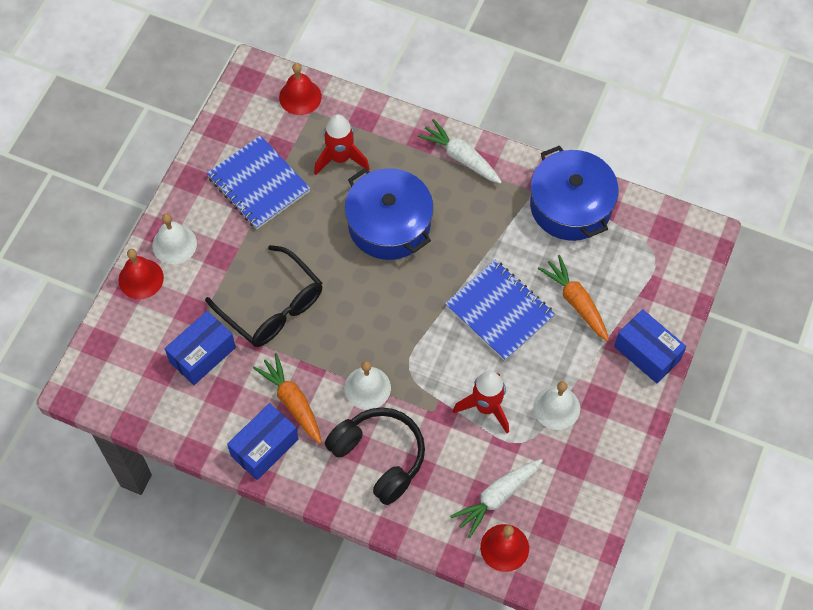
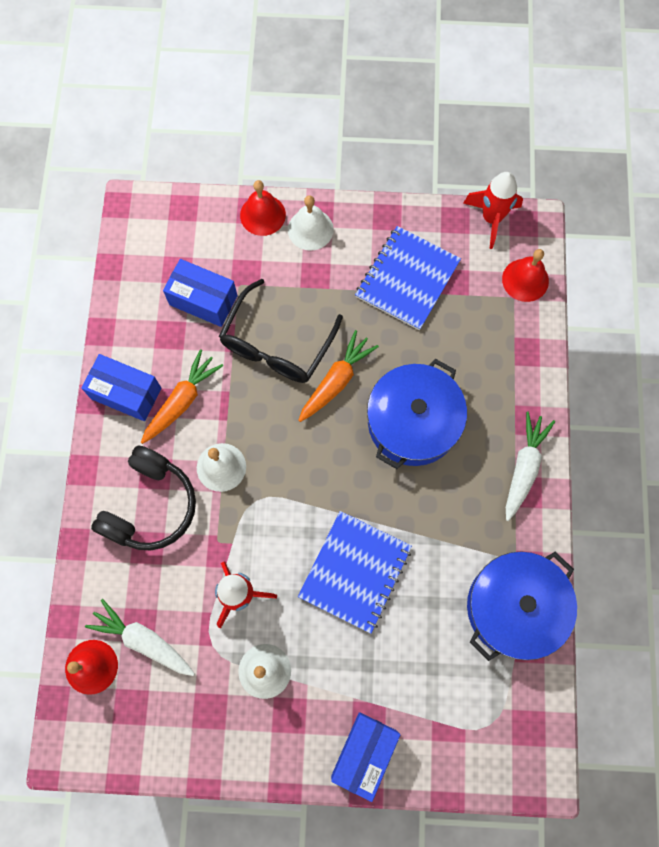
camera: 70 degrees right, 10 degrees up
(340, 158) = (470, 346): red rocket -> red rocket (491, 218)
(576, 302) = (397, 652): orange carrot -> orange carrot (336, 381)

